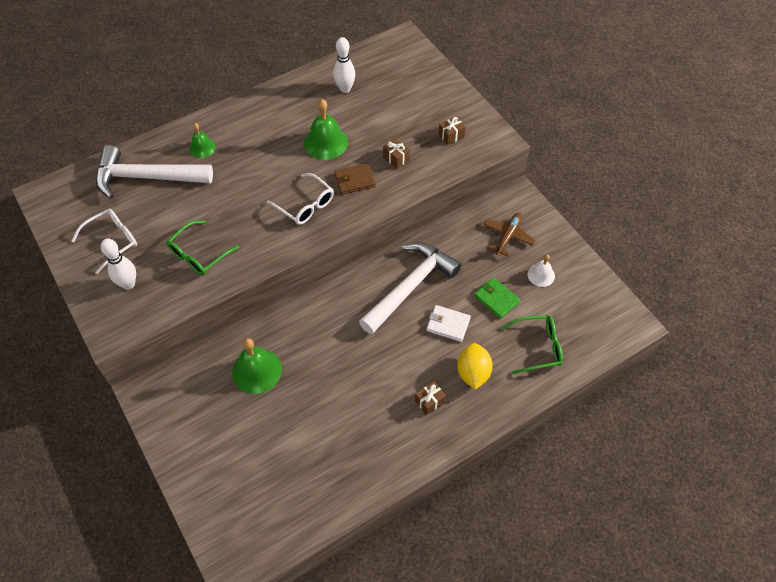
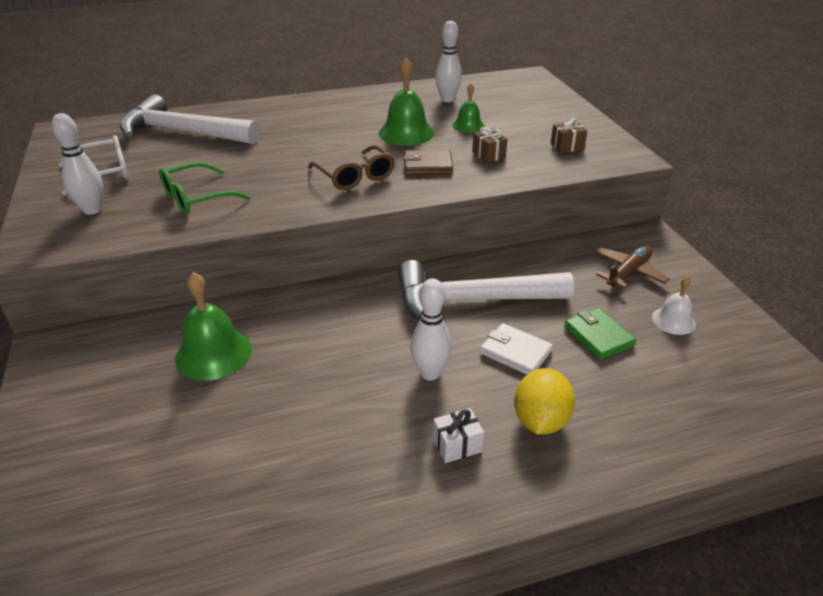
camera: 15 degrees right, 20 degrees down
(202, 147) = (260, 120): green bell -> green bell (468, 125)
(305, 205) = (355, 176): white glasses -> brown glasses
(400, 354) = (430, 373): none -> white bowling pin
(410, 287) = (471, 301): white hammer -> white hammer turned 150 degrees counterclockwise
(429, 401) = (457, 445): brown gift -> white gift
(537, 347) = (657, 407): green glasses -> none

